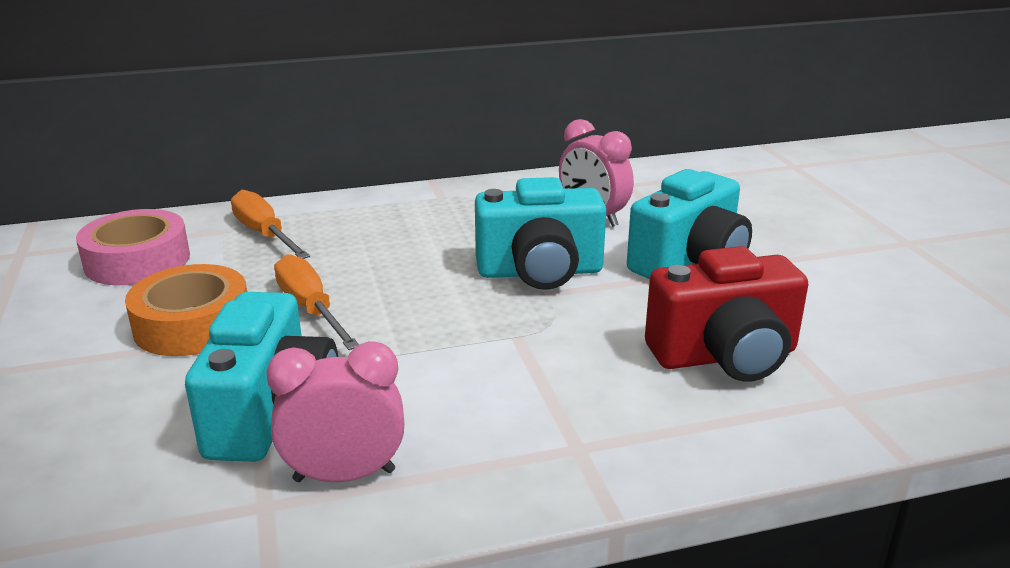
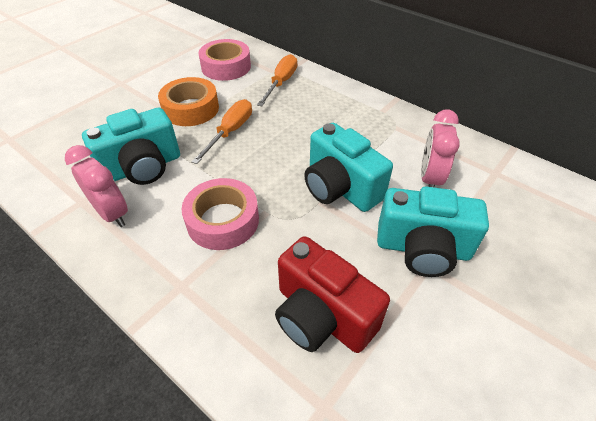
camera: 55 degrees right, 20 degrees up
(492, 374) = (223, 220): none -> pink tape

